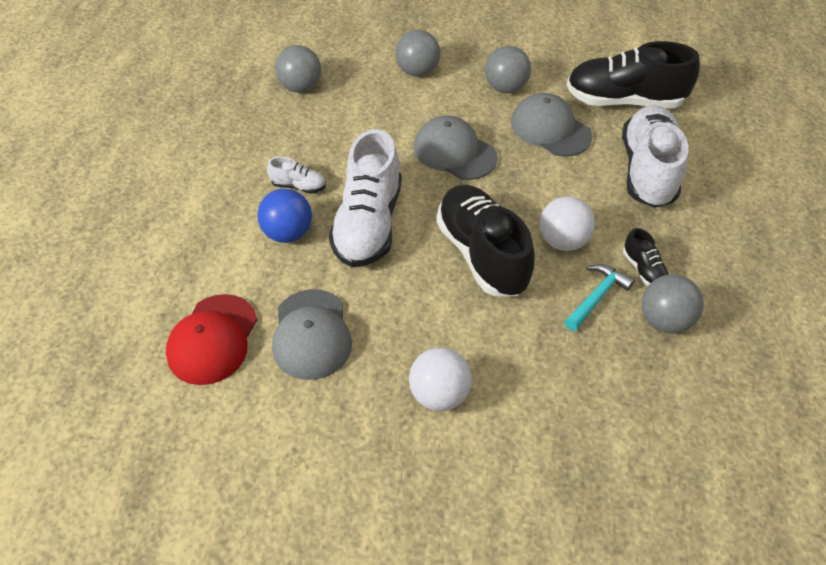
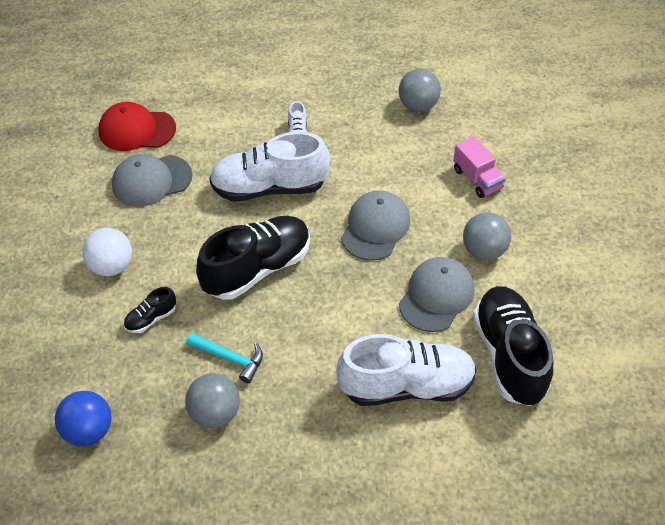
camera: 75 degrees right, 0 degrees up
(288, 233) = (245, 142): blue ball -> blue ball (89, 430)
(417, 71) = (477, 179): grey ball -> pink truck
(562, 241) = (289, 325): white ball -> none
(643, 270) = (271, 392): black shoe -> black shoe (151, 318)

